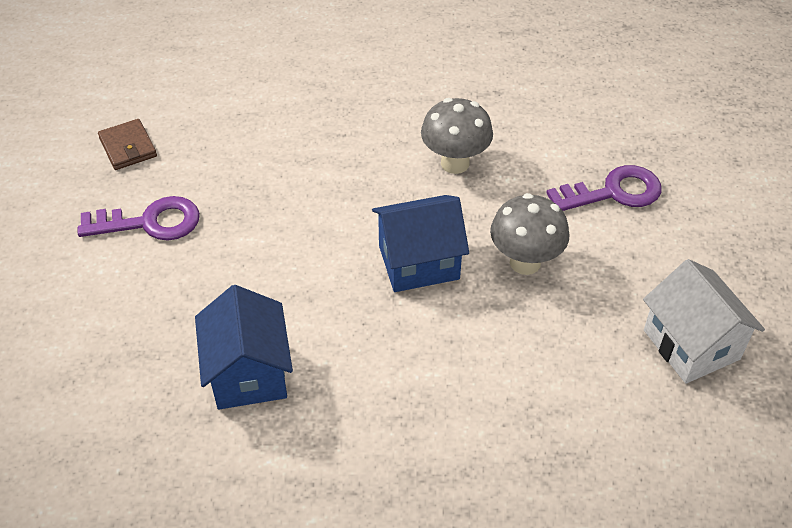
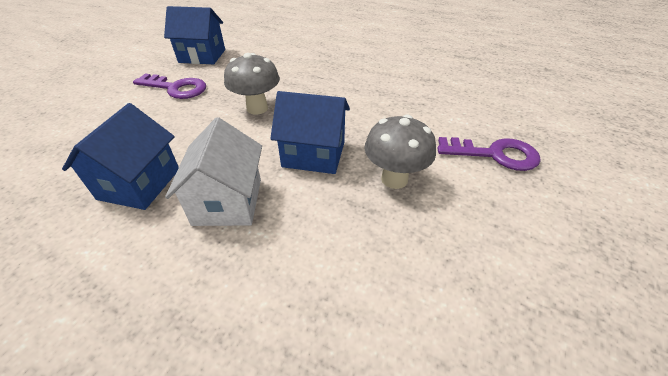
camera: 25 degrees right, 5 degrees down
(128, 147) = (202, 56): brown wallet -> blue house
(455, 163) = (381, 107): grey mushroom -> grey mushroom (257, 108)
(691, 344) = (524, 303): white house -> white house (228, 201)

